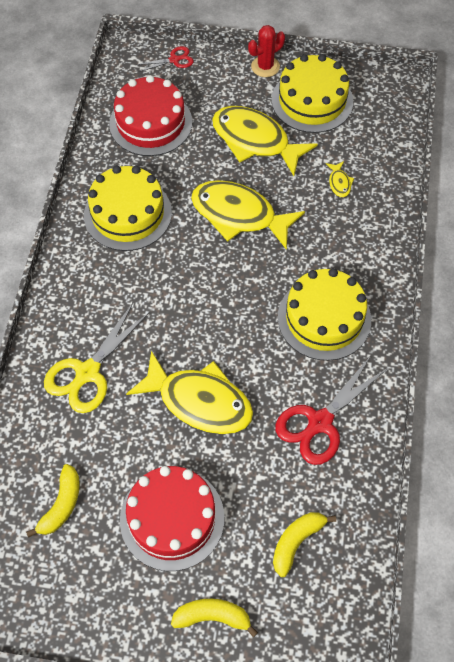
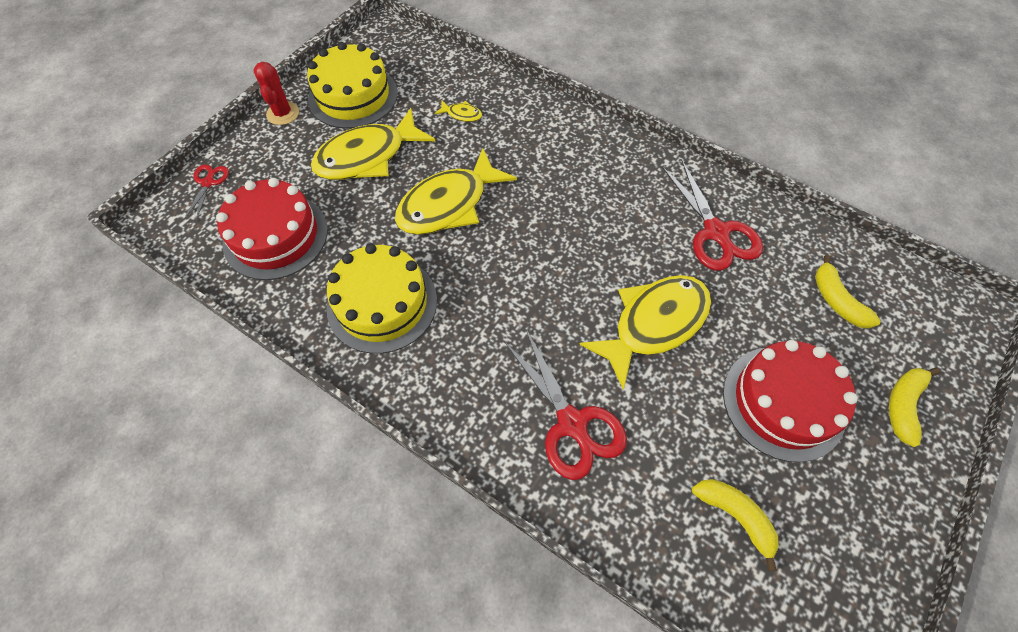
camera: 65 degrees left, 0 degrees up
(87, 373) = (572, 424): yellow scissors -> red scissors
(324, 318) = (605, 184): yellow cake -> none

